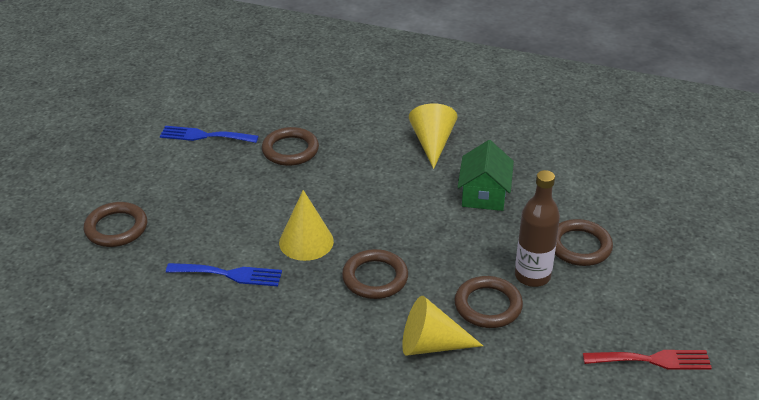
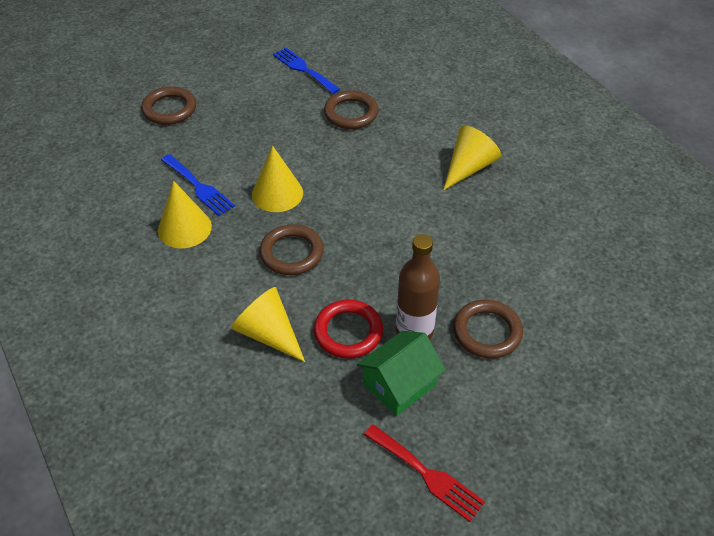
camera: 40 degrees right, 10 degrees up
(259, 312) = (184, 228): none -> yellow cone
(484, 194) = (459, 236): green house -> green house (399, 384)
(488, 306) = (348, 332): brown ring -> red ring

